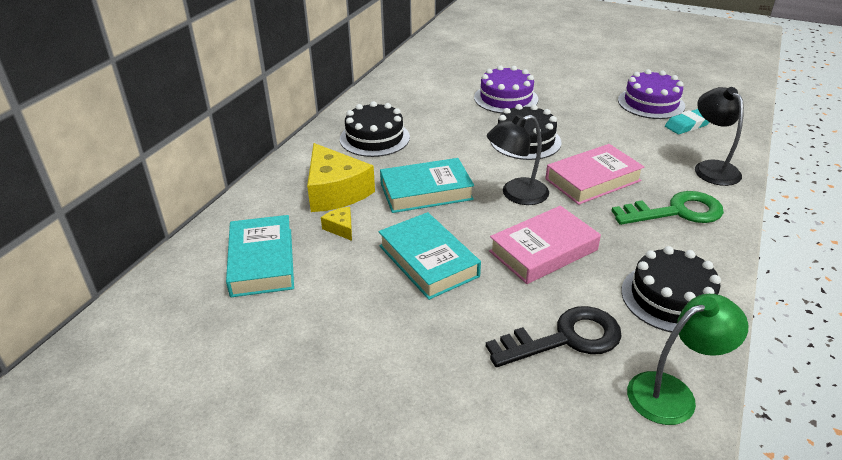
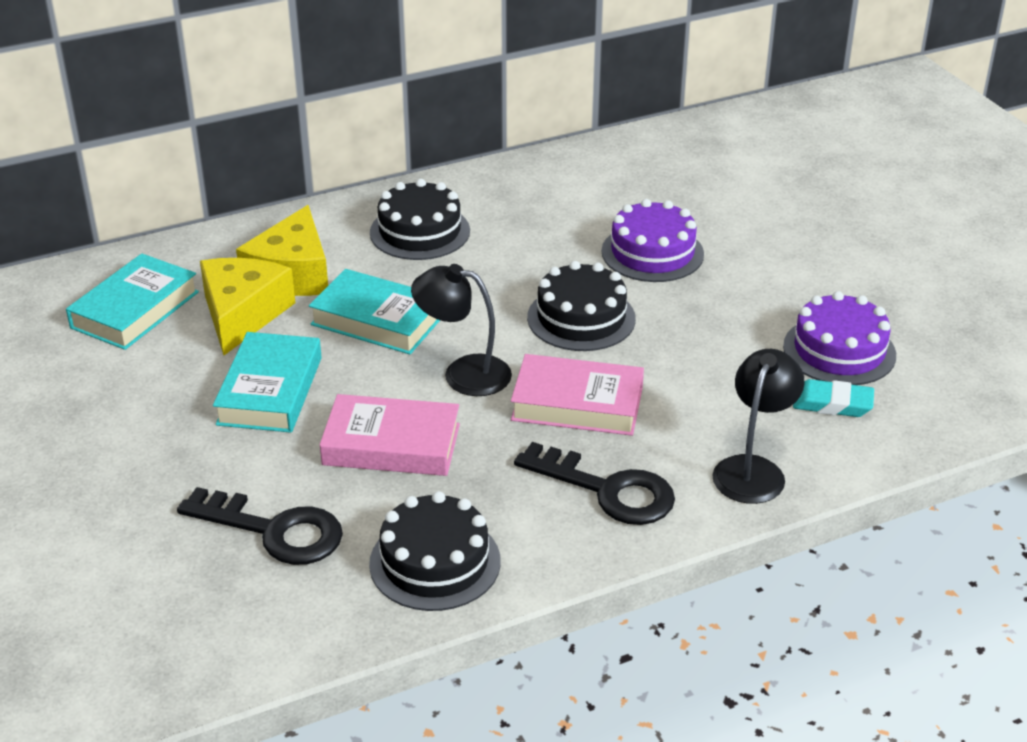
camera: 40 degrees right, 0 degrees up
(341, 228) = (243, 314): yellow cheese -> yellow cheese, size x2.27
(672, 393) = (287, 632): green lamp -> none
(676, 212) = (607, 490): green key -> black key

